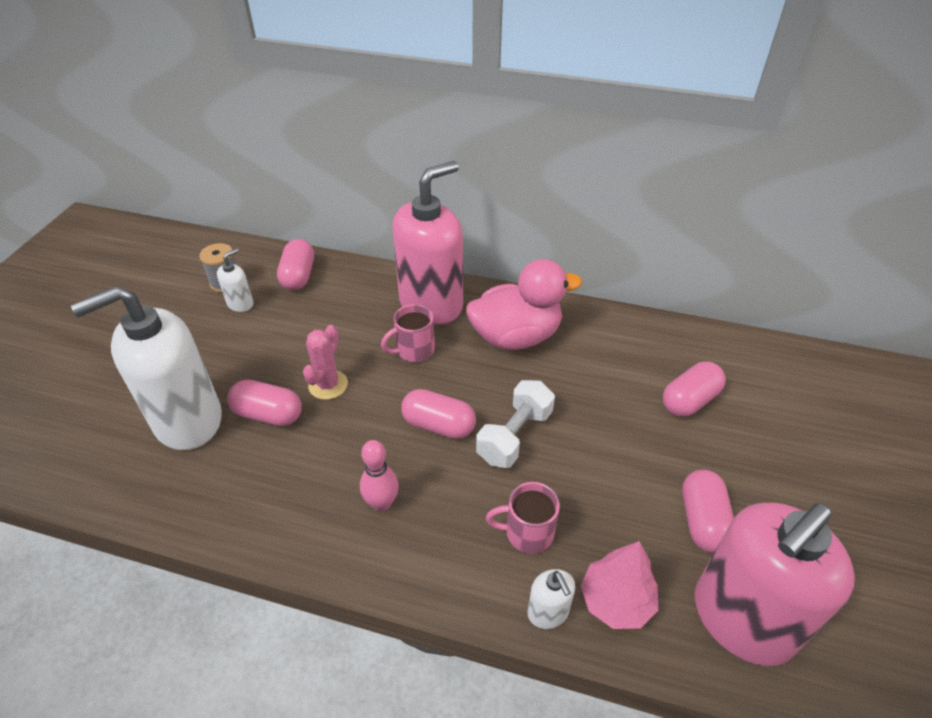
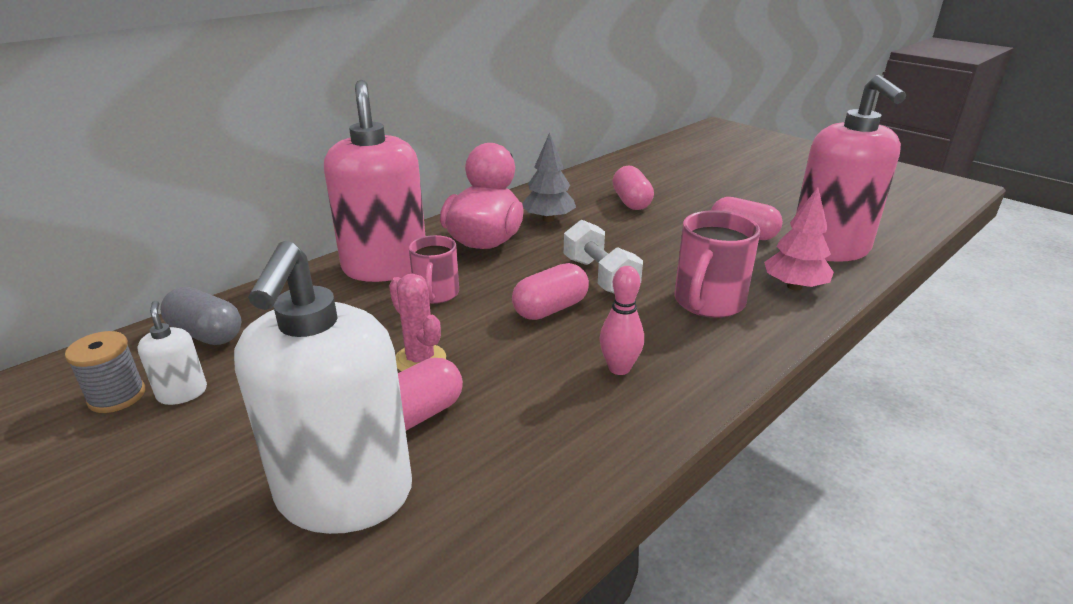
camera: 60 degrees left, 15 degrees down
(298, 276) = (206, 334): pink capsule -> grey capsule
(527, 532) = (708, 302): pink mug -> pink mug, size x1.53
(548, 612) = (791, 317): white soap dispenser -> none
(592, 356) = (548, 219): none -> grey tree

